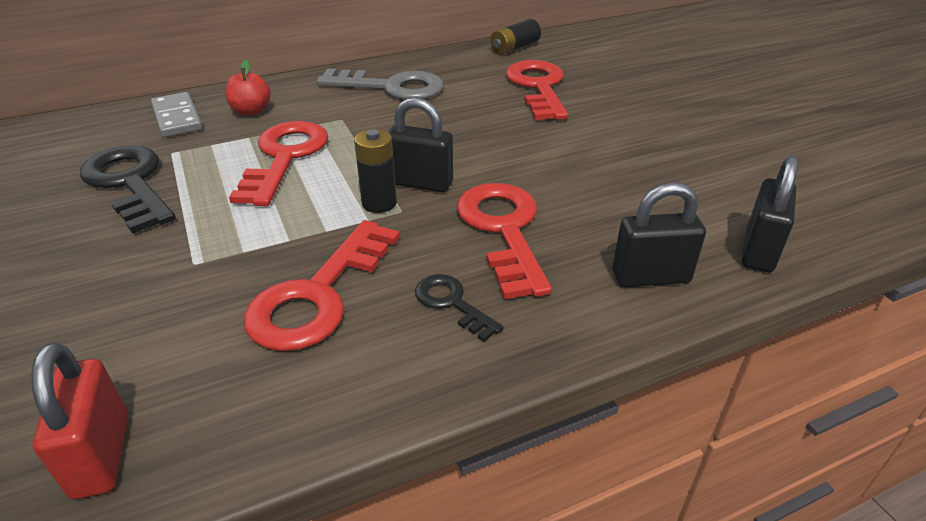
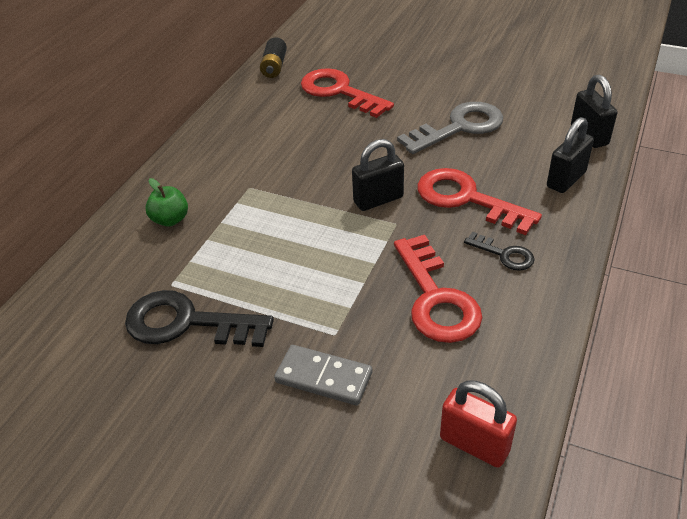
camera: 40 degrees left, 5 degrees up
(177, 118) = (120, 259): grey domino -> grey domino (323, 377)
(251, 111) = (170, 220): red apple -> green apple
(285, 157) = (262, 236): red key -> none
(379, 203) = (376, 227): black battery -> none
(391, 87) = (241, 143): grey key -> grey key (459, 127)
(451, 303) = (504, 254): black key -> black key turned 150 degrees counterclockwise

